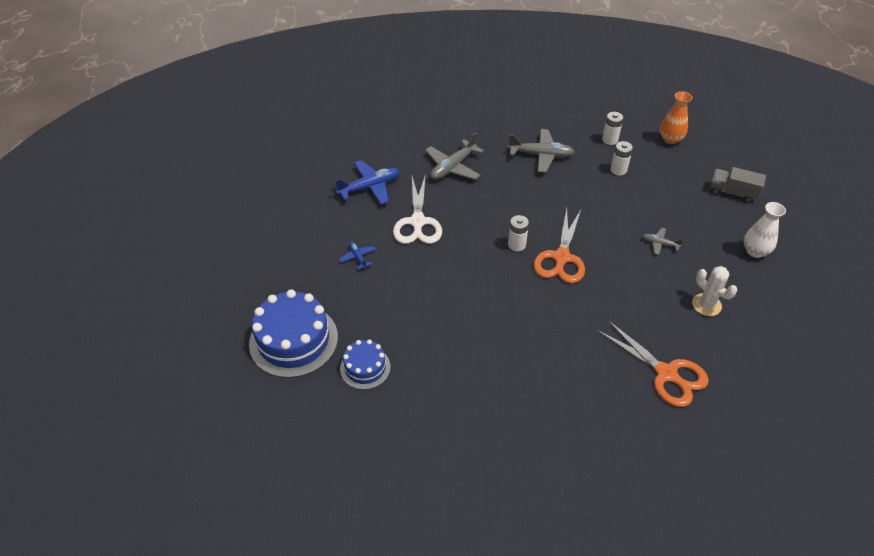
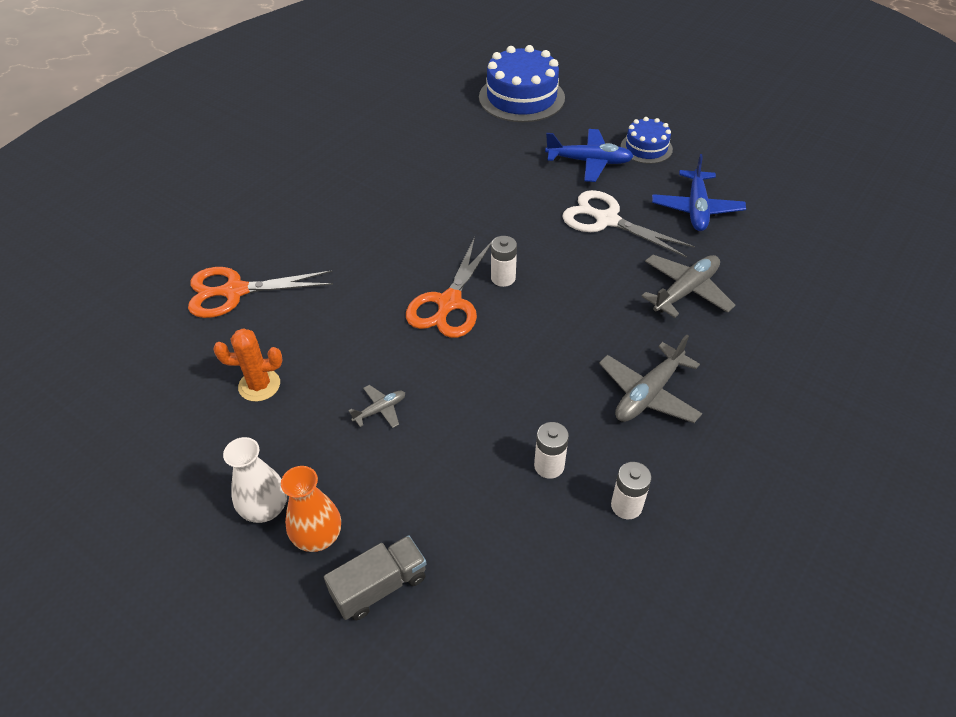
camera: 125 degrees right, 0 degrees up
(358, 257) = (589, 162): blue plane -> blue plane, size x1.91
(365, 367) = (454, 121): blue cake -> blue cake (646, 148)
(453, 167) = (685, 291): grey plane -> grey plane turned 60 degrees clockwise
(561, 258) = (449, 303): orange scissors -> orange scissors turned 120 degrees counterclockwise
(670, 139) = (567, 602): orange vase -> orange vase (318, 536)
(706, 305) = (259, 385): white cactus -> orange cactus

